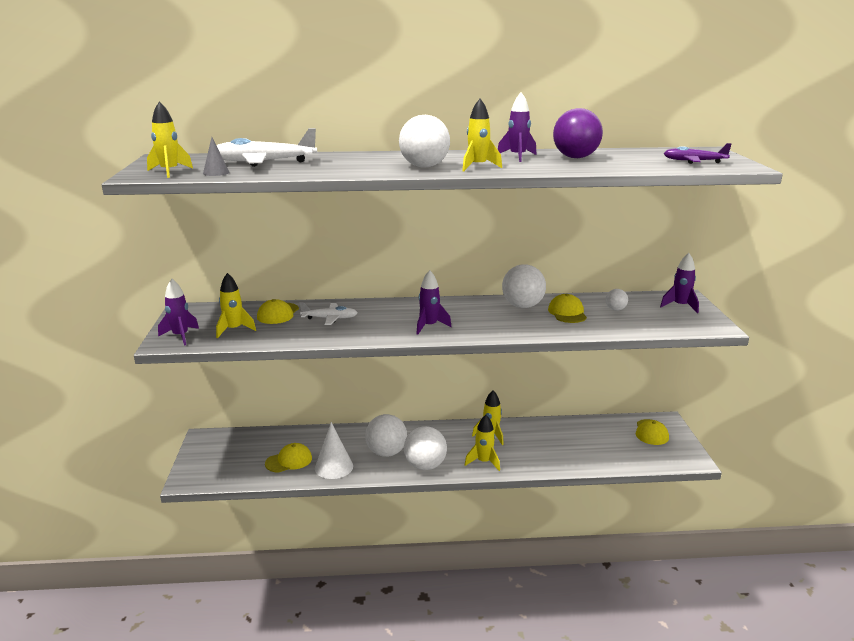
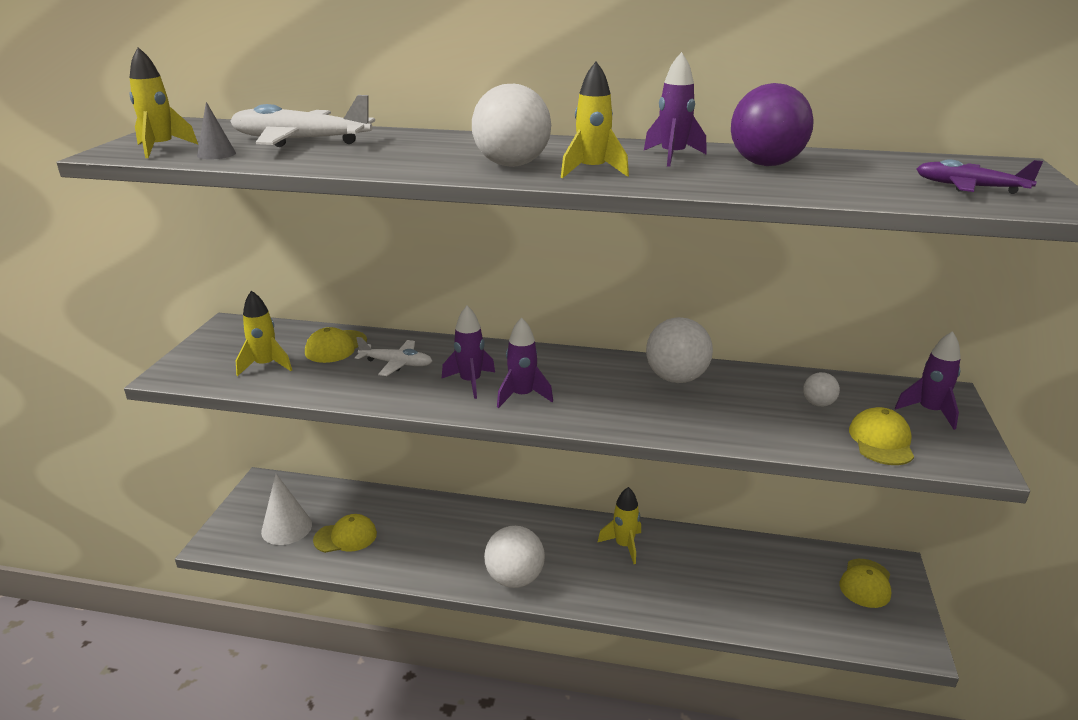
camera: 15 degrees right, 5 degrees up
(180, 336) = (196, 367): purple rocket -> purple rocket (470, 382)
(334, 467) = (396, 557): white cone -> white cone (286, 528)
(386, 452) = (473, 547): white ball -> none
(484, 462) = (597, 588): yellow rocket -> none
(567, 313) = (738, 400): yellow cap -> yellow cap (881, 441)

